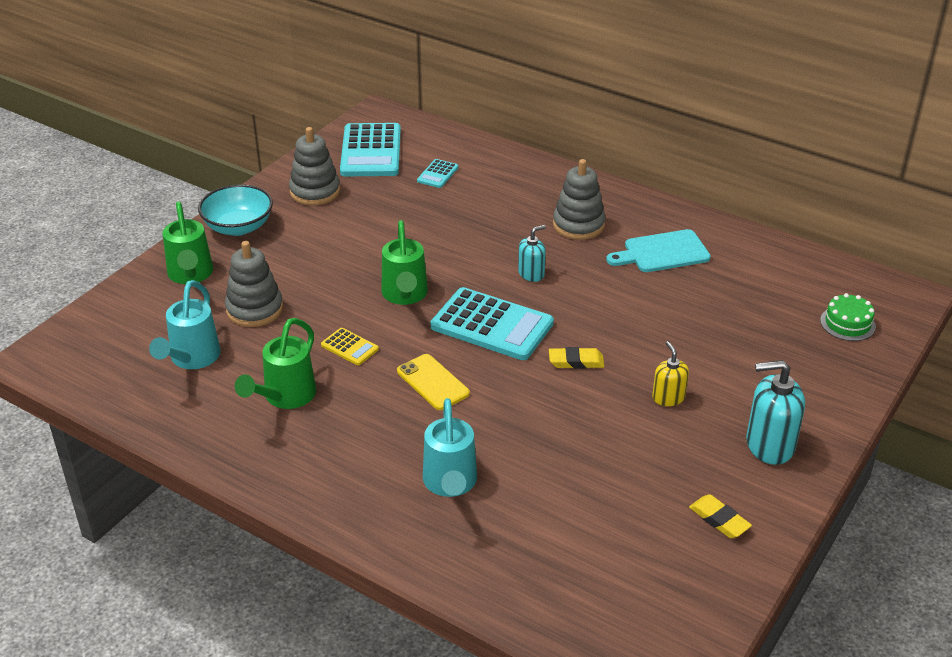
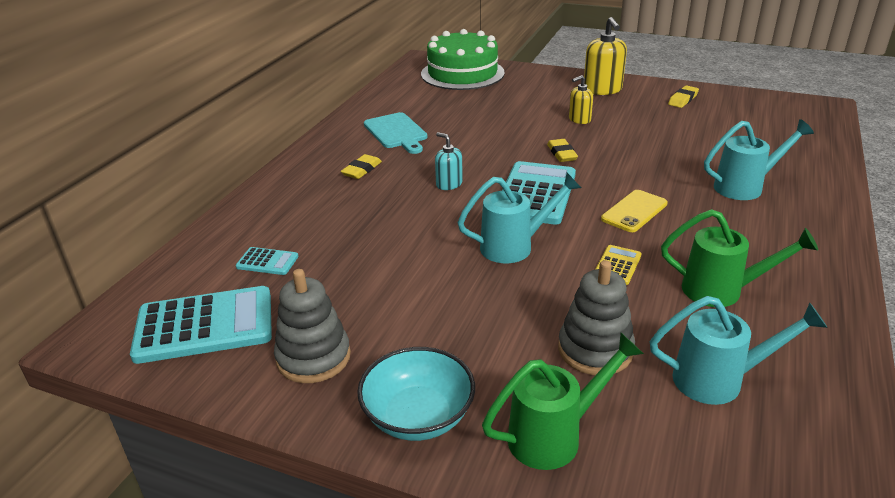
camera: 100 degrees left, 5 degrees down
(405, 296) = (515, 246): green watering can -> turquoise watering can
(578, 225) = (362, 170): grey stacking toy -> yellow eraser
(769, 445) = (602, 90): turquoise soap dispenser -> yellow soap dispenser
(847, 323) = (462, 73): green cake -> green cake, size x2.24

